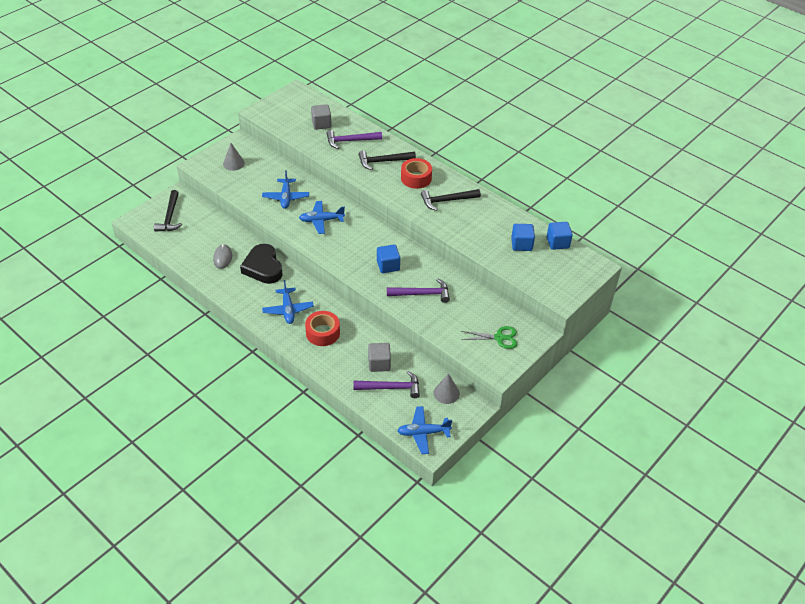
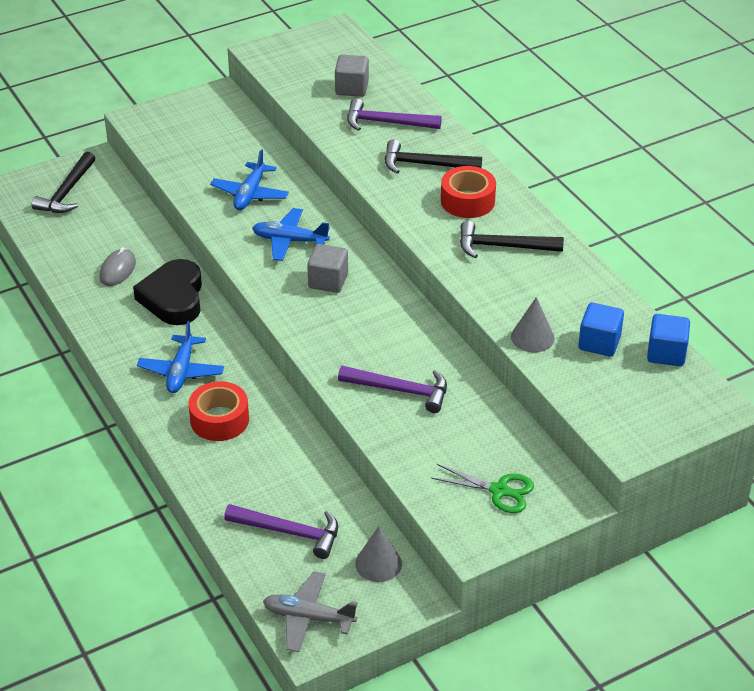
camera: 20 degrees right, 5 degrees down
(233, 163) = (193, 127): grey cone -> grey cone (532, 337)
(379, 364) = (288, 489): grey cube -> grey cube (328, 281)
(388, 266) = (365, 334): blue cube -> none
(423, 433) = (308, 617): blue plane -> grey plane

